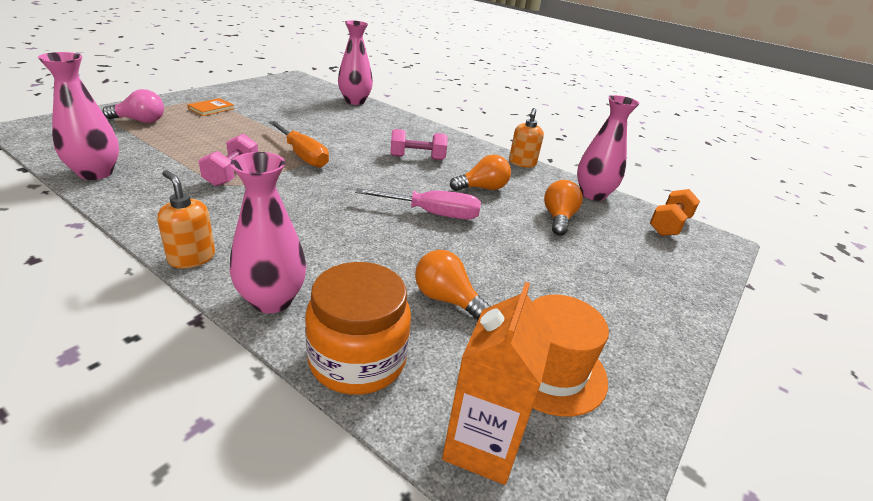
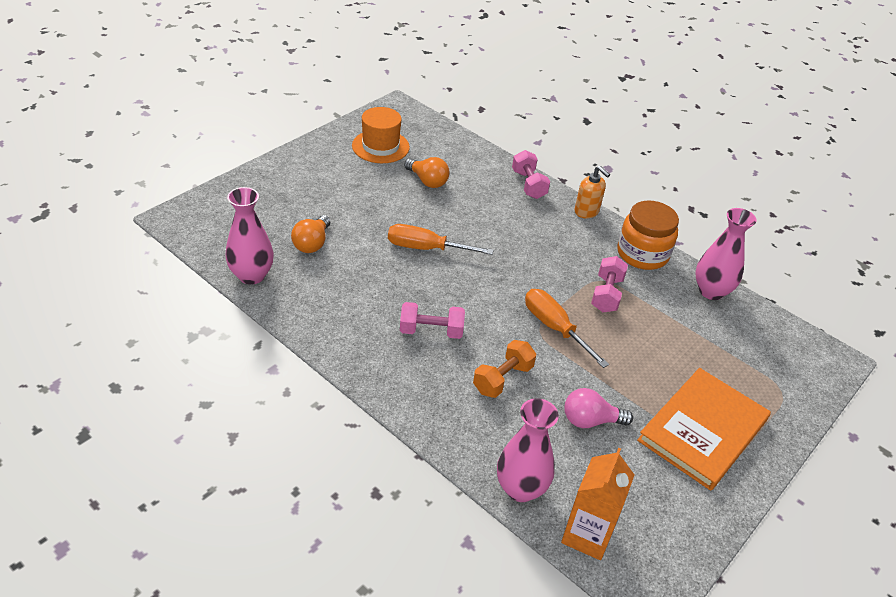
camera: 175 degrees left, 10 degrees up
(140, 121) = (752, 386): pink light bulb -> pink light bulb (590, 420)
(211, 109) = (702, 430): orange book -> orange book, size x2.46
(272, 300) = (528, 185): pink vase -> pink dumbbell
(357, 360) = (478, 156): orange jar -> orange jar (642, 254)
(432, 214) = (426, 248): pink screwdriver -> orange screwdriver
(481, 445) = (424, 125): orange carton -> orange carton (587, 535)
(482, 188) = (370, 282): orange light bulb -> none
(522, 163) = (304, 327): orange soap dispenser -> none
(669, 225) = (205, 236): orange dumbbell -> orange dumbbell (502, 379)

